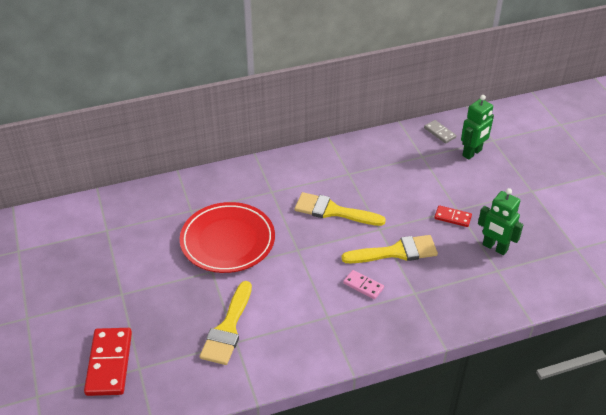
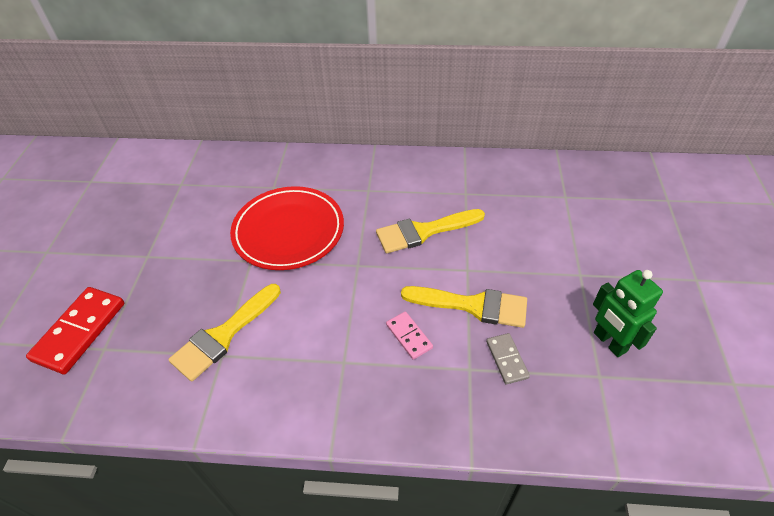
camera: 25 degrees right, 5 degrees up
(333, 211) = (423, 231): yellow brush -> yellow brush turned 60 degrees counterclockwise
(439, 133) = (601, 174): grey domino -> grey domino (506, 359)
(452, 217) = (569, 283): red domino -> none
(472, 153) = (632, 209): green robot -> none

